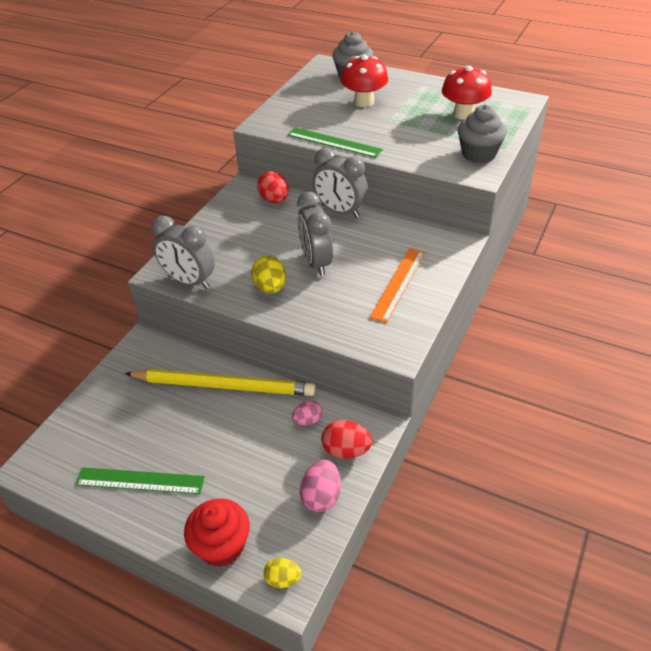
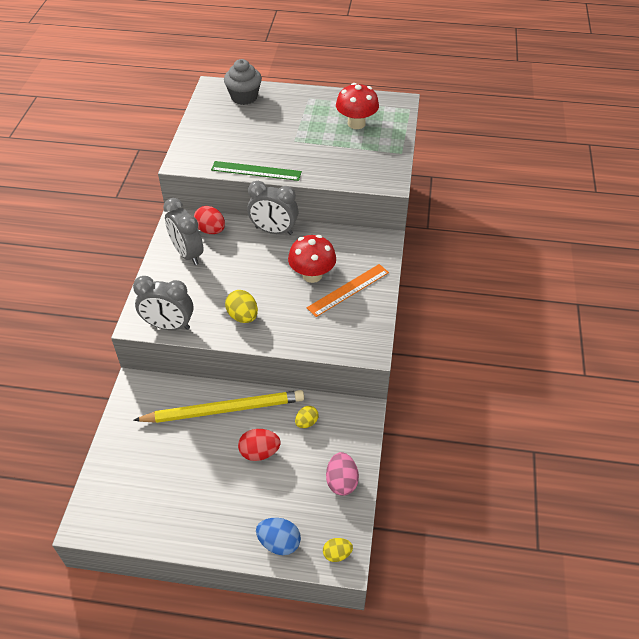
camera: 20 degrees left, 5 degrees up
(140, 481) = (188, 509): green ruler -> none
(222, 546) = (279, 543): red cupcake -> blue egg
(307, 420) = (306, 422): pink egg -> yellow egg
(316, 262) = (272, 284): grey clock -> grey clock (187, 254)
(346, 450) = (347, 439): red egg -> red egg (259, 452)
(364, 102) = (265, 124): red mushroom -> red mushroom (312, 275)
(398, 283) = (348, 290): orange ruler -> orange ruler turned 45 degrees clockwise
(478, 154) = (383, 162): grey cupcake -> none

